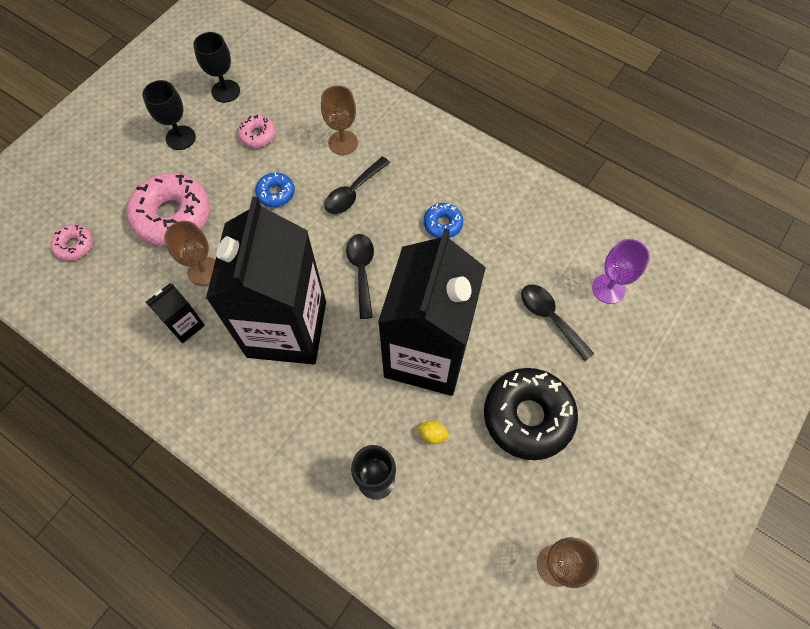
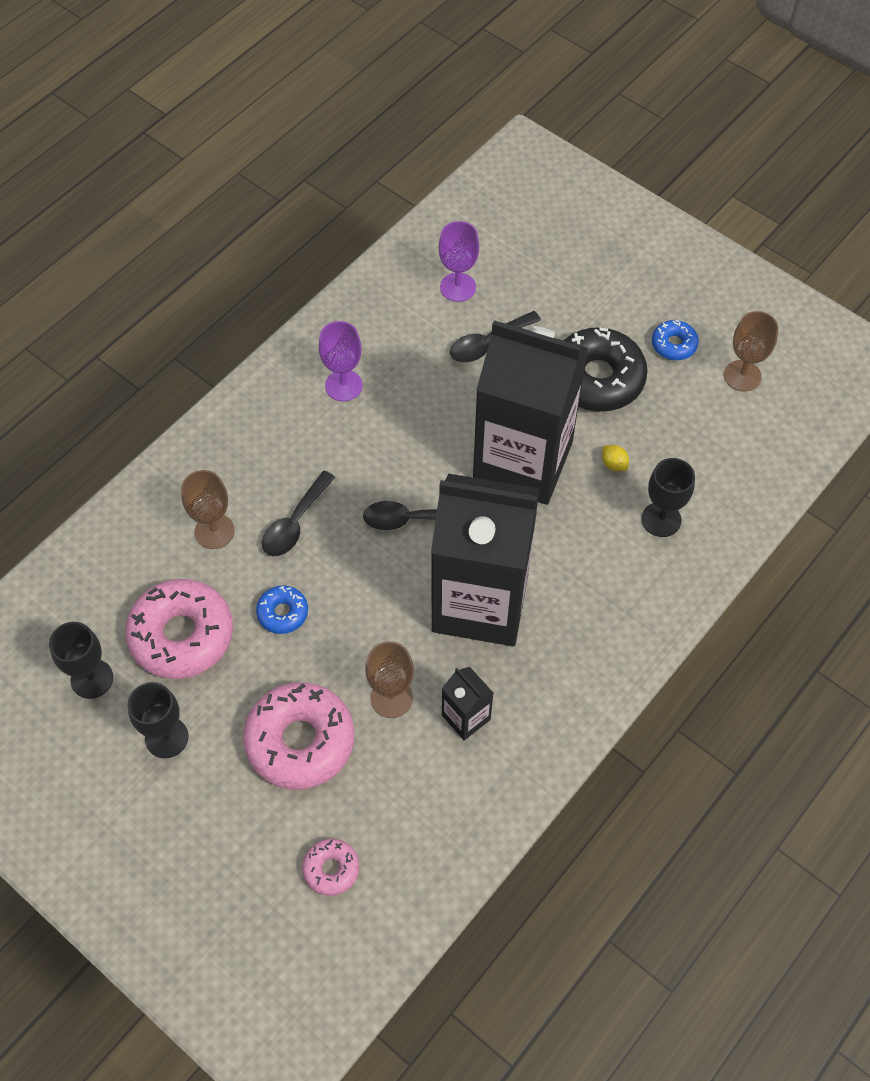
camera: 85 degrees left, 5 degrees down
(258, 135) = (182, 635): pink donut -> pink donut, size x2.03
(353, 192) = (295, 523): black spoon -> black spoon turned 75 degrees clockwise
(433, 434) = (614, 464): yellow lemon -> yellow lemon turned 60 degrees counterclockwise
(443, 224) = (355, 431): blue donut -> blue donut (673, 345)
(486, 211) = (343, 385): none -> purple goblet

